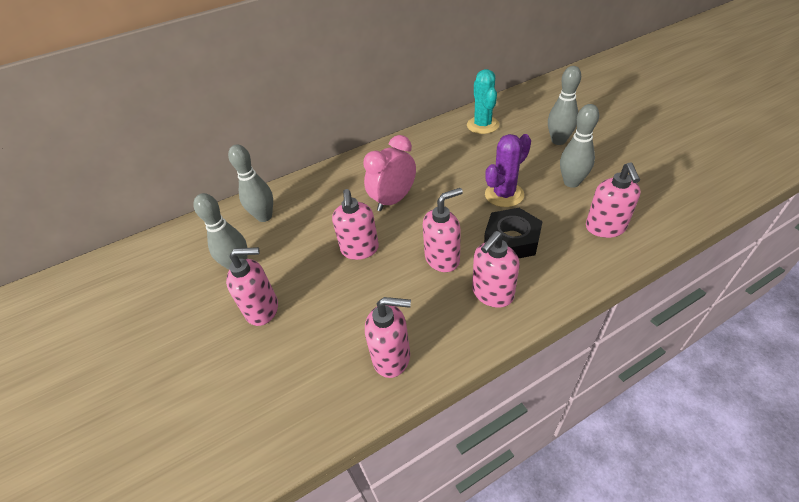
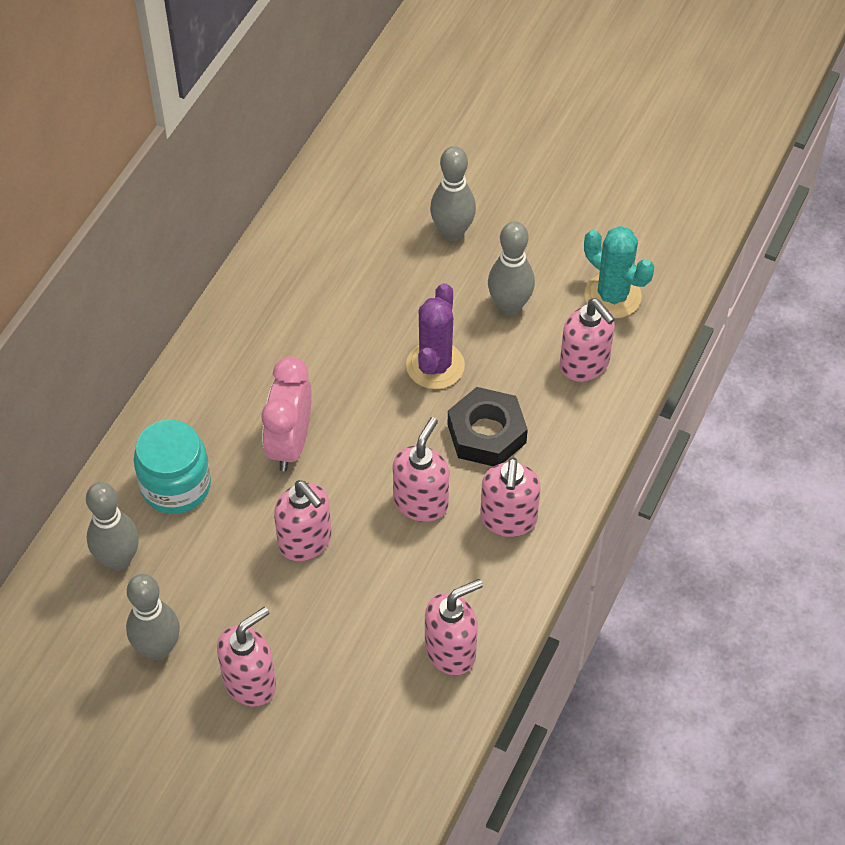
camera: 40 degrees left, 10 degrees up
(321, 196) = (176, 486): none -> turquoise jar
(482, 125) = (322, 242): turquoise cactus -> turquoise cactus (612, 296)

